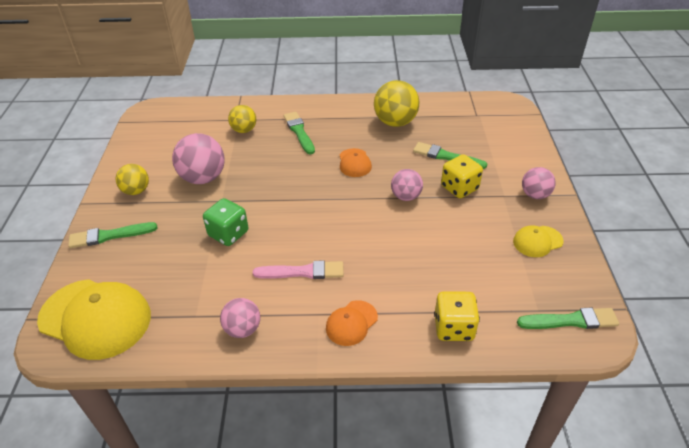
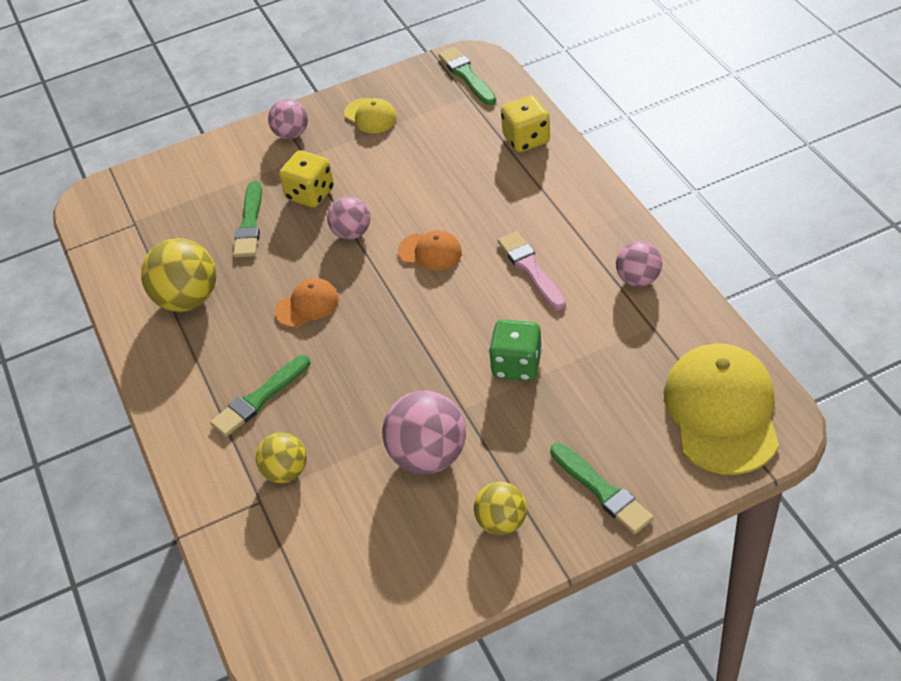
camera: 110 degrees left, 5 degrees up
(351, 323) = (571, 205): orange cap -> orange cap (430, 252)

